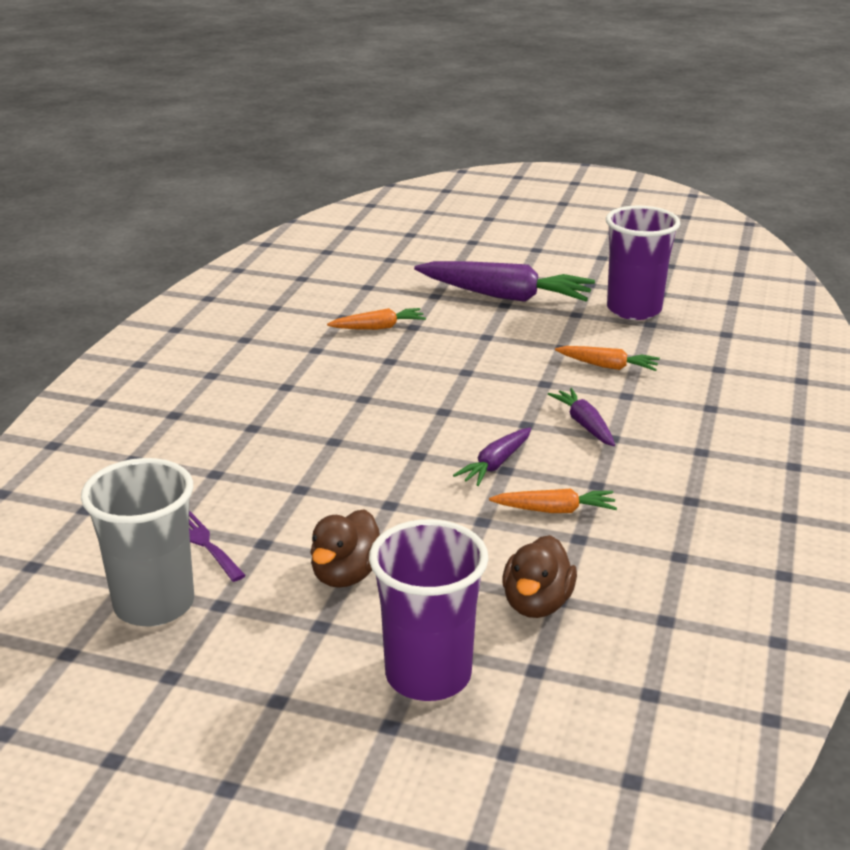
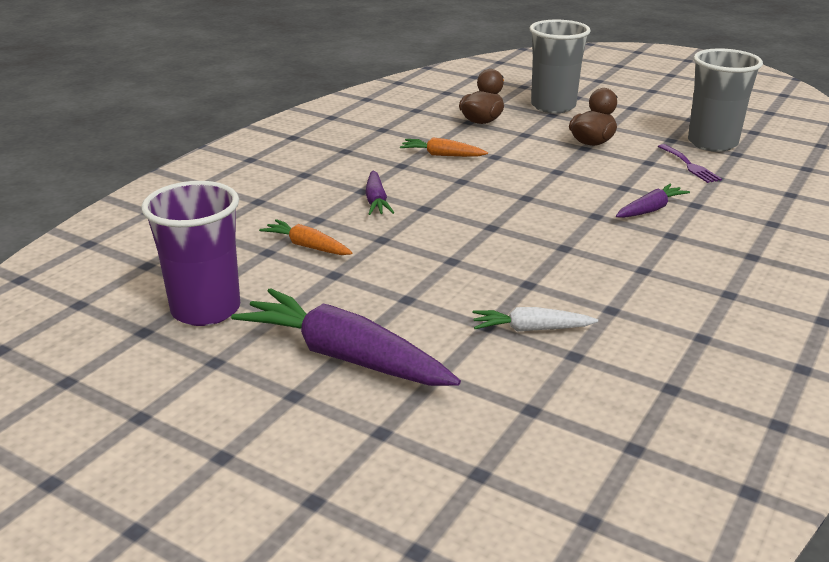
camera: 165 degrees left, 0 degrees up
(379, 327) = (530, 329): orange carrot -> white carrot
(428, 675) = (553, 106): purple cup -> grey cup
(495, 464) = (468, 184): purple carrot -> purple carrot (650, 209)

